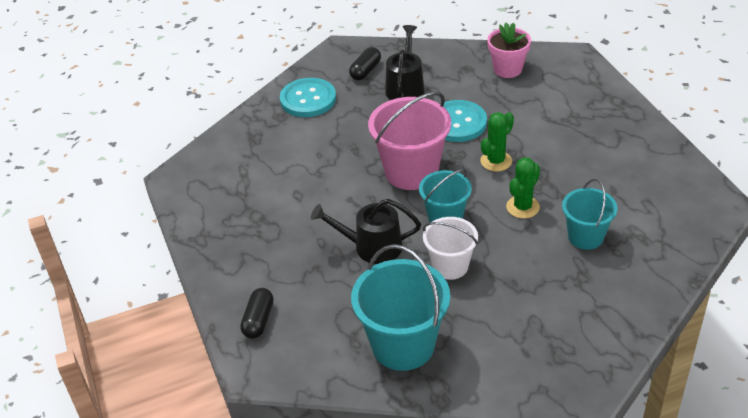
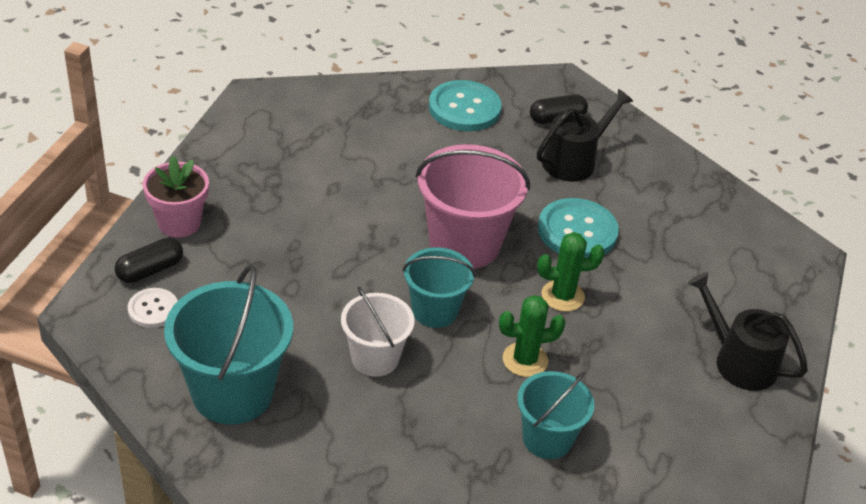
camera: 35 degrees right, 0 degrees up
(293, 339) = (153, 309): none -> white button
(372, 247) = (331, 284): black watering can -> black watering can (739, 361)
(507, 69) = (708, 216): pink flower pot -> pink flower pot (179, 223)

